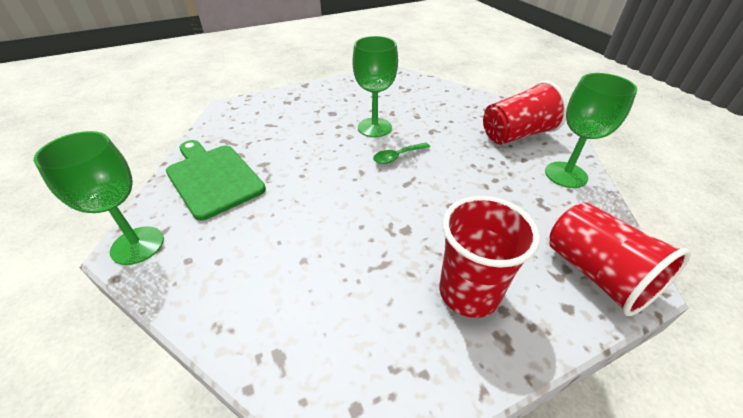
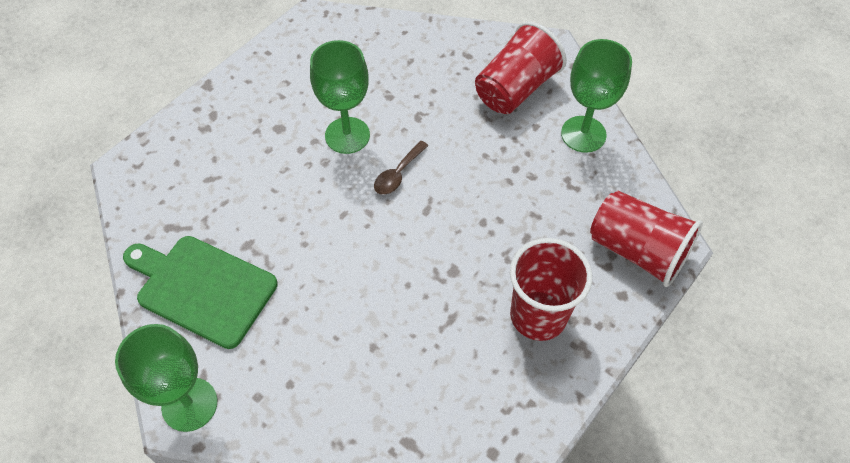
camera: 25 degrees left, 15 degrees up
(397, 156) = (398, 174): green spoon -> brown spoon

